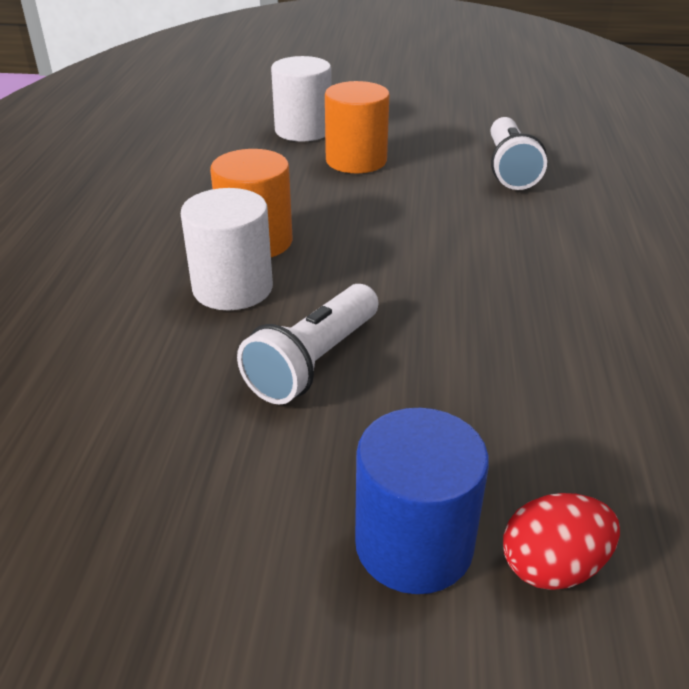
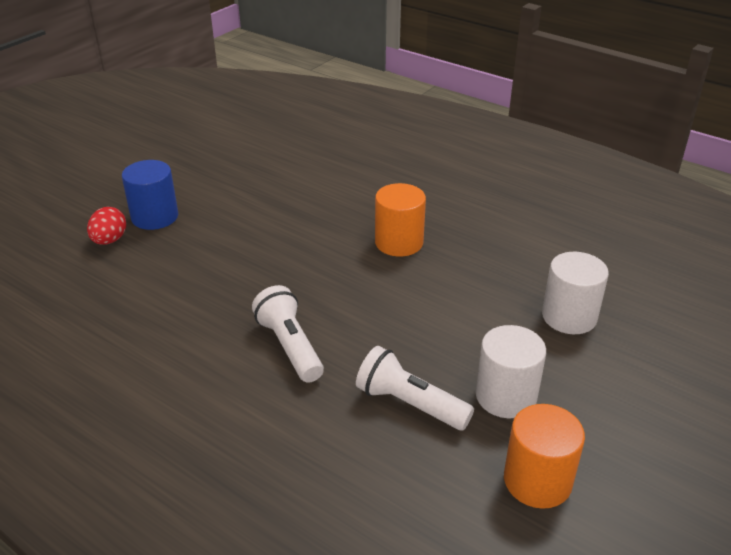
camera: 120 degrees right, 0 degrees up
(232, 288) = (356, 222): white cylinder -> white cylinder (506, 396)
(314, 362) = (272, 228): white flashlight -> white flashlight (290, 346)
(356, 160) = (487, 323): orange cylinder -> orange cylinder (537, 480)

